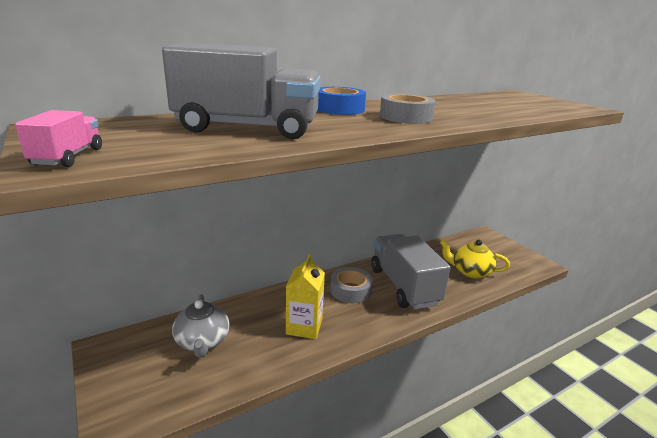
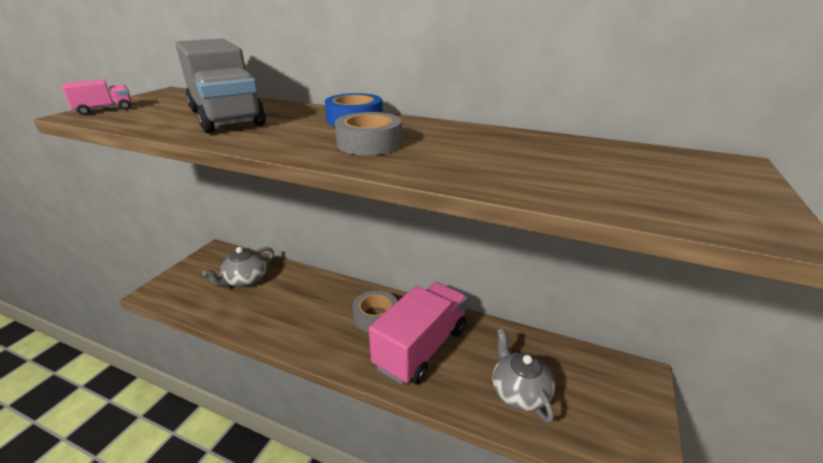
camera: 55 degrees right, 5 degrees up
(304, 326) = (299, 315): yellow carton -> none
(403, 286) = (421, 348): grey truck -> pink truck
(470, 271) = (519, 392): yellow teapot -> grey teapot

